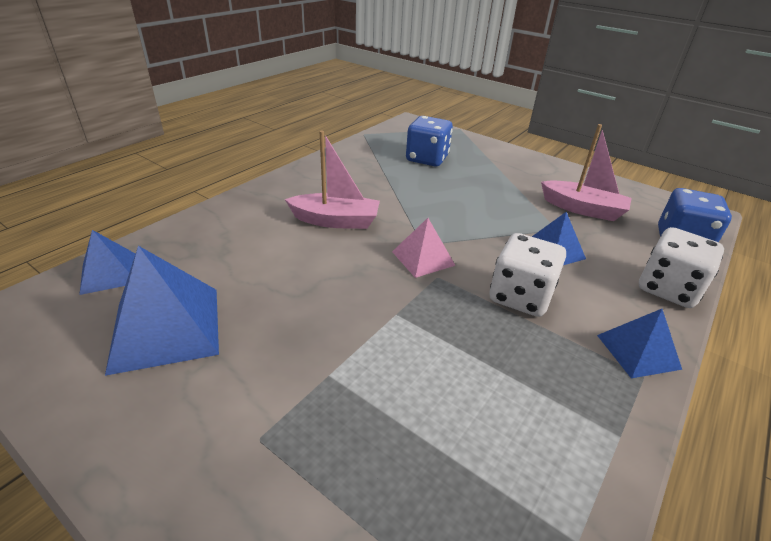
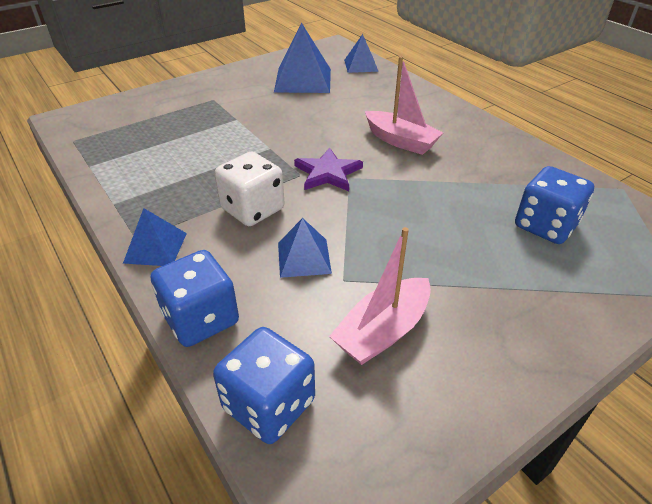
camera: 110 degrees right, 5 degrees up
(336, 221) = (401, 141): pink boat -> pink boat turned 75 degrees counterclockwise
(423, 258) = (328, 173): pink pyramid -> purple star
(668, 288) = (201, 319): white dice -> blue dice

